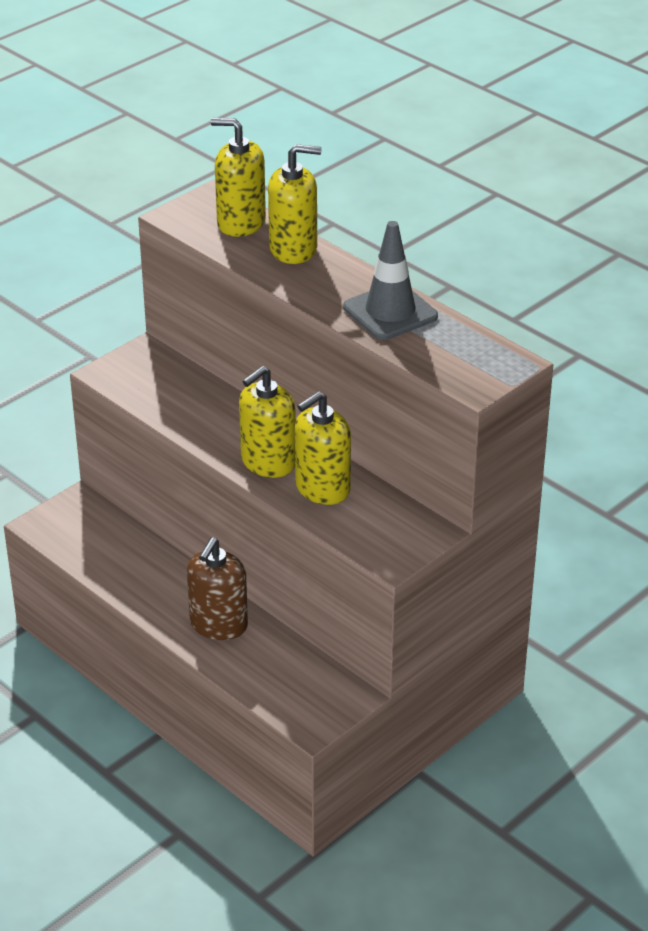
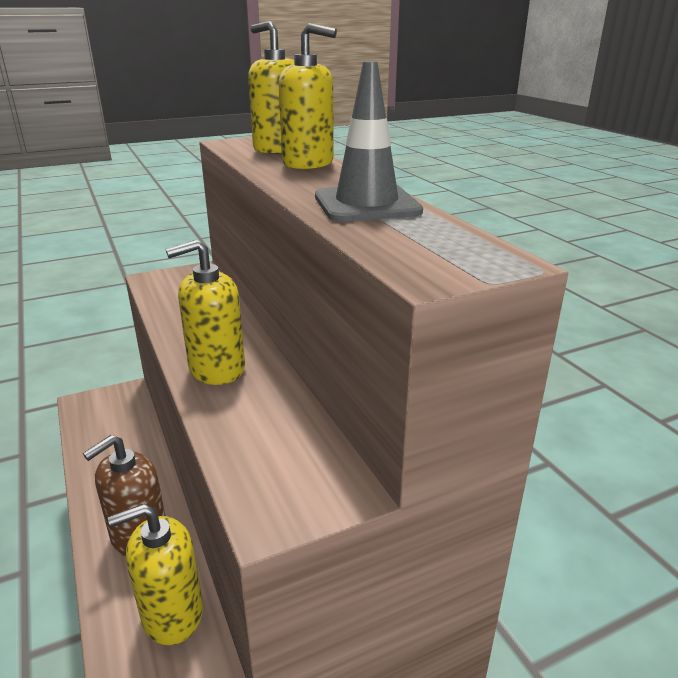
camera: 20 degrees right, 10 degrees down
(322, 488) = (250, 406): yellow soap dispenser -> yellow soap dispenser (172, 614)

